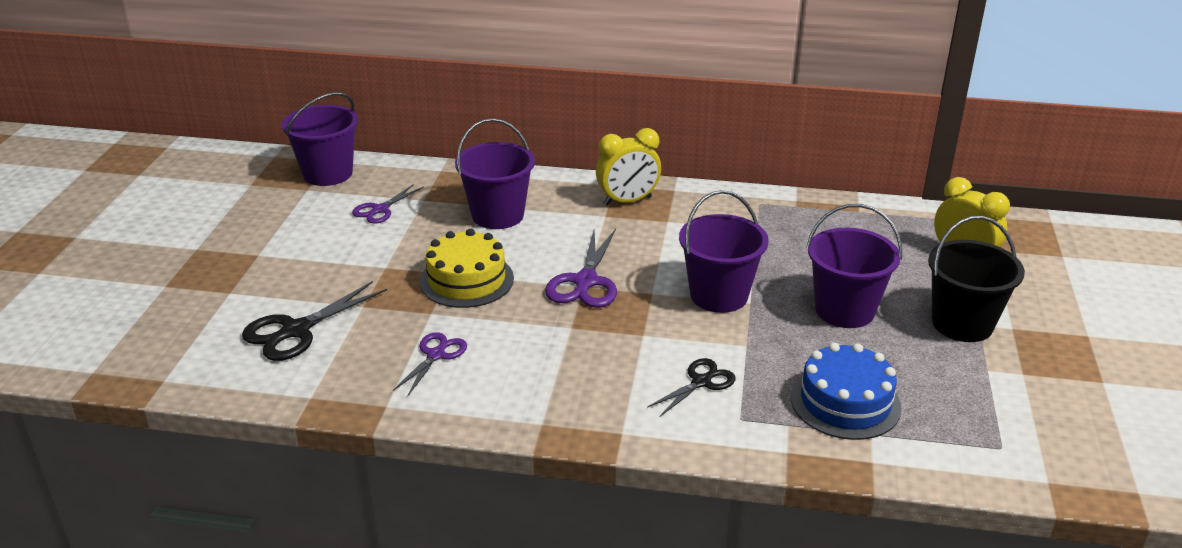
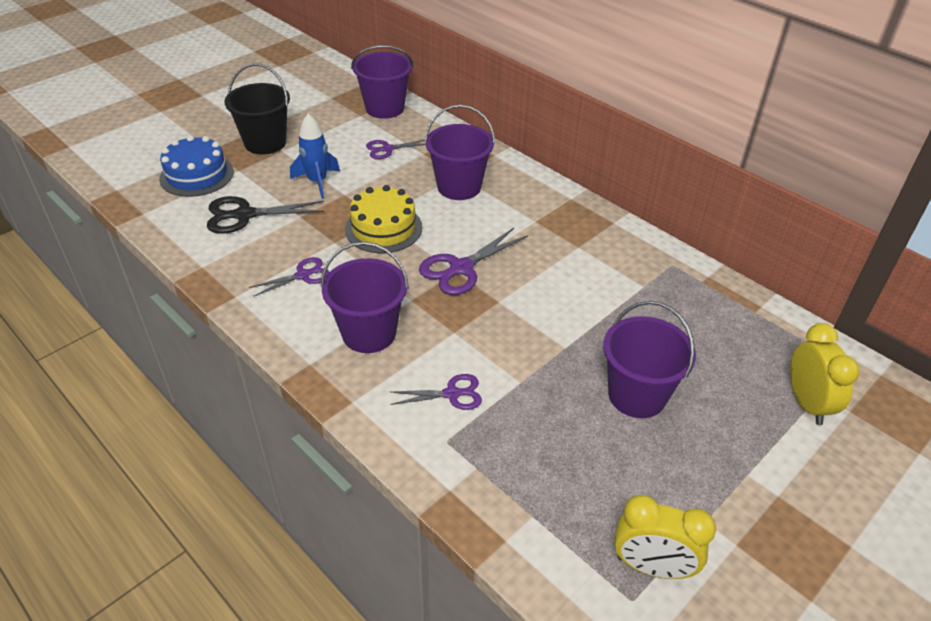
camera: 35 degrees right, 10 degrees up
(340, 268) = (317, 182): none -> blue rocket
(628, 201) = (566, 216): yellow clock -> yellow clock (651, 567)
(701, 382) = (452, 394): black scissors -> purple scissors
(719, 295) = (547, 329): purple bucket -> purple bucket (369, 333)
(845, 402) = (543, 476): blue cake -> blue cake (197, 175)
(962, 324) = (732, 464): black bucket -> black bucket (265, 143)

